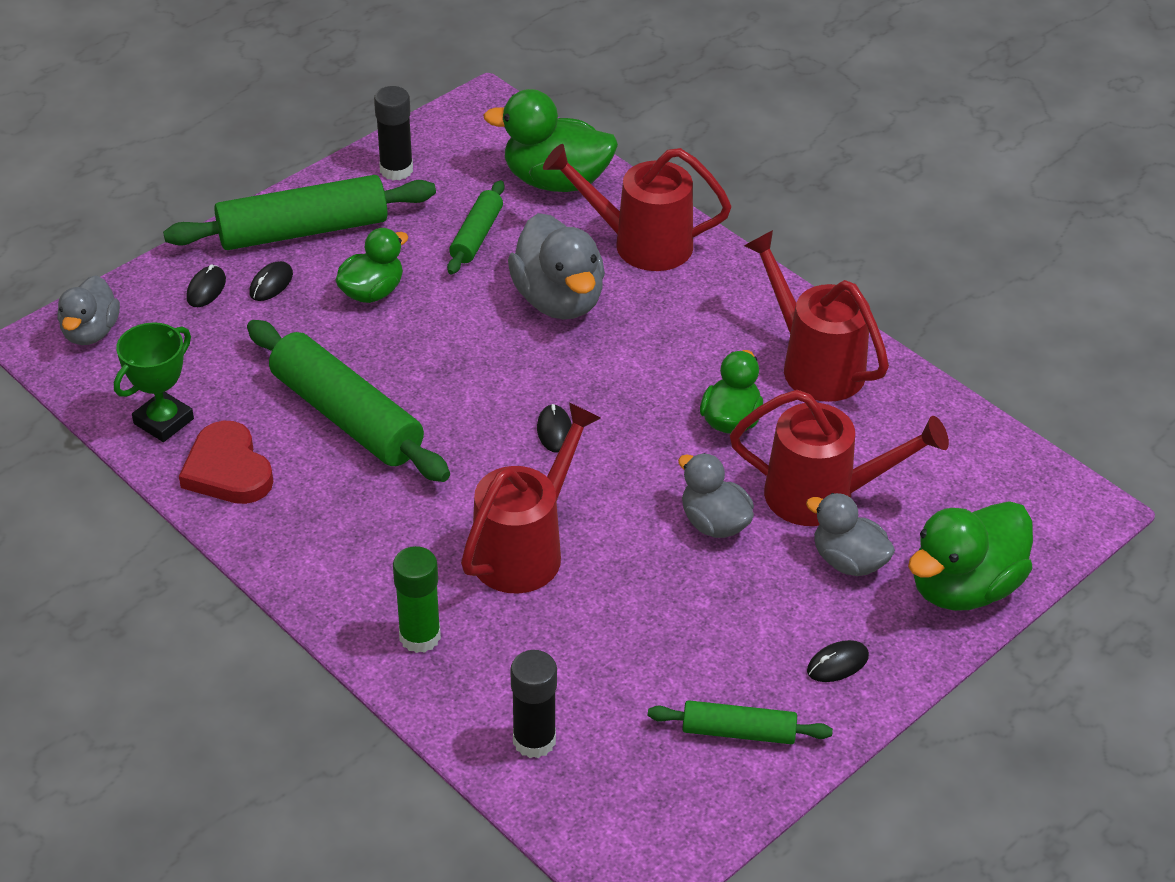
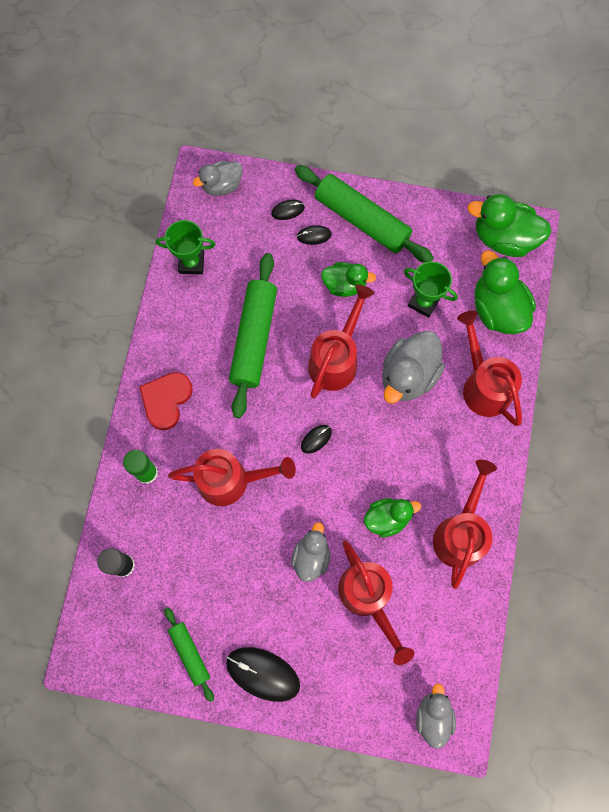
camera: 55 degrees right, 30 degrees up
(228, 470) = (183, 314): red heart -> red heart (166, 400)
(396, 170) = (441, 227): black glue stick -> none
(465, 353) = (336, 359): none -> red watering can
(476, 236) = (423, 302): green rolling pin -> green trophy
(837, 663) = (263, 674): black mouse -> black mouse, size x1.99
(848, 561) = (333, 638): grey duck -> grey duck (433, 715)
(963, 587) = (356, 706): green duck -> green duck (504, 238)

